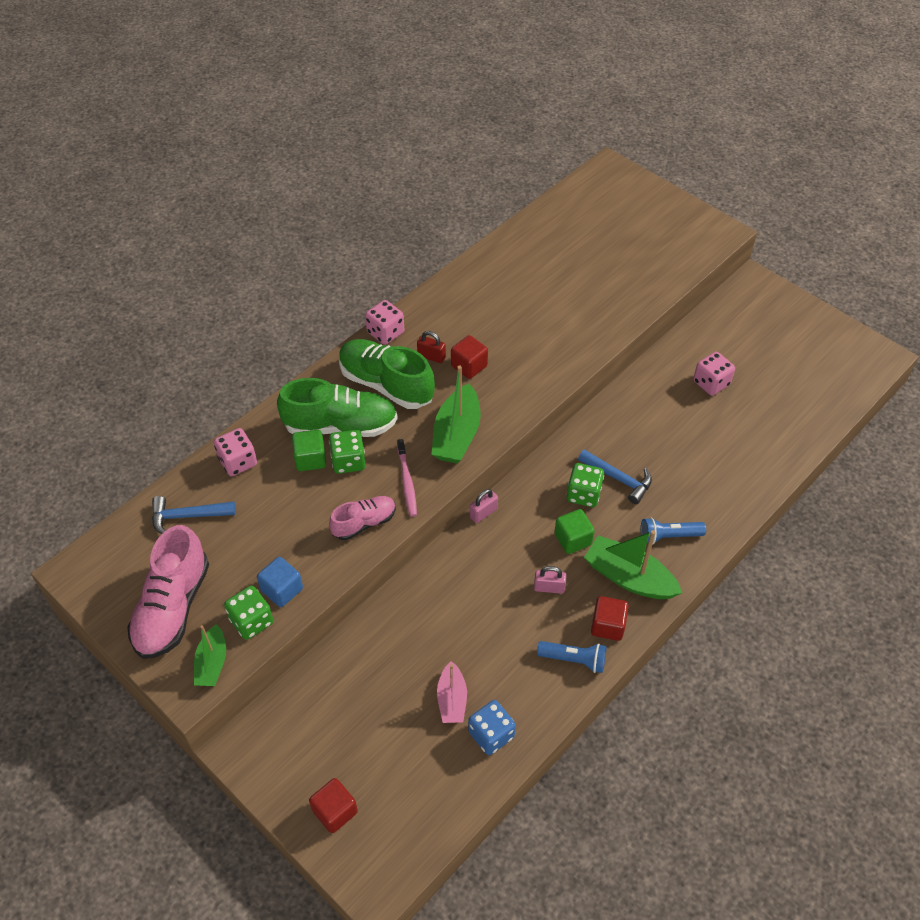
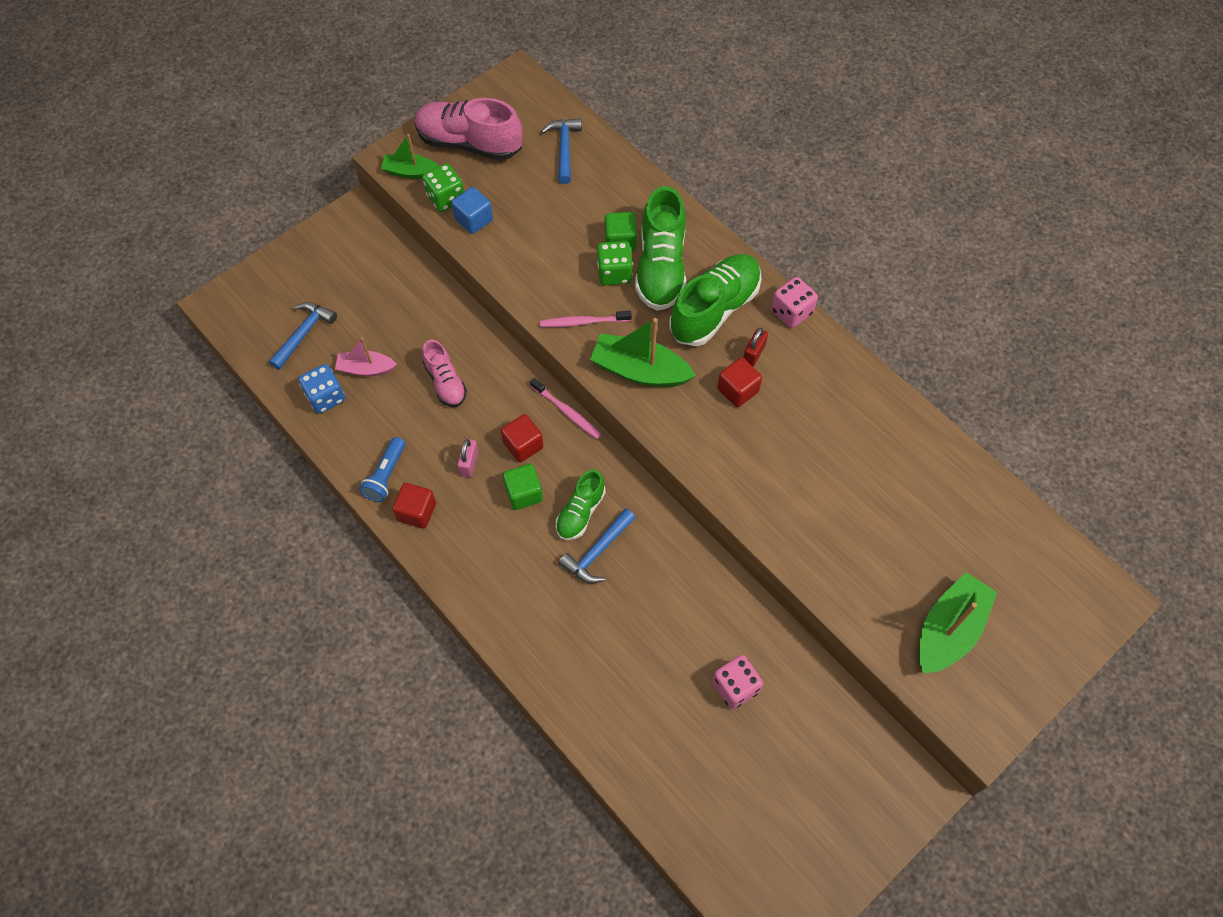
camera: 95 degrees right, 10 degrees up
(238, 462) = (623, 184): pink dice -> none
(335, 811) = (286, 278): red cube -> red cube (523, 445)
(364, 523) = (537, 284): pink shoe -> pink shoe (445, 382)
(411, 774) = (304, 333): none -> blue hammer
(483, 513) = (567, 412): pink padlock -> pink toothbrush
(583, 494) = (580, 512): green dice -> green shoe
(629, 577) = (469, 542): green boat -> green boat (948, 630)
(668, 536) = (515, 591): blue flashlight -> none

